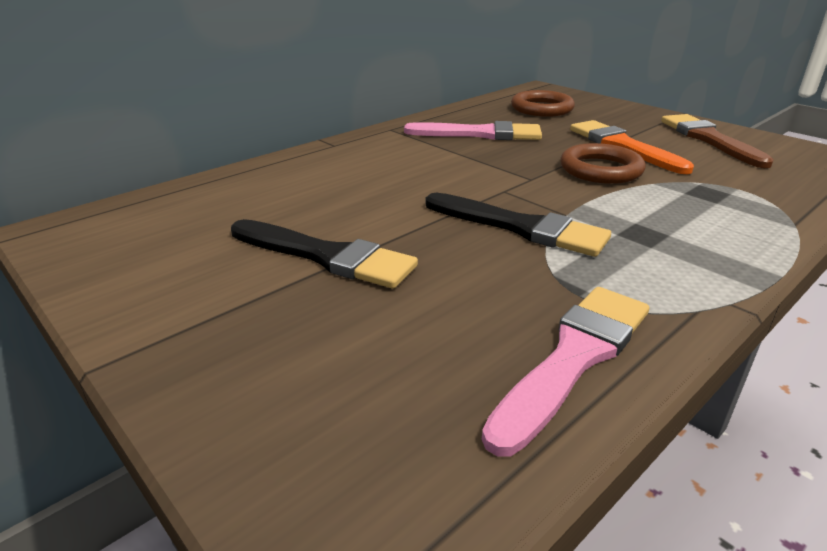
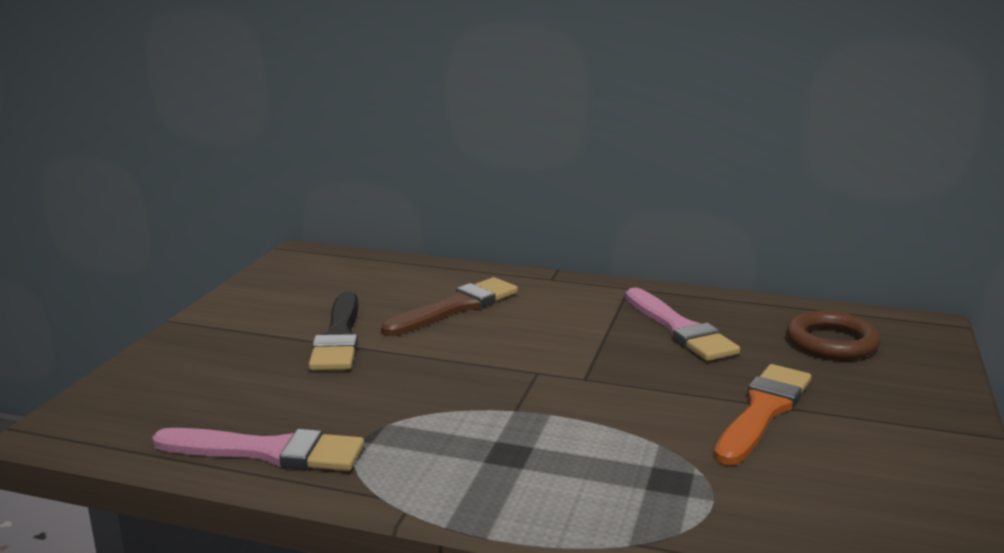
camera: 60 degrees right, 10 degrees down
(520, 227) = (462, 395): black brush -> none
(600, 170) = (659, 409): brown ring -> none
(709, 139) = (890, 466): brown brush -> brown brush (456, 307)

